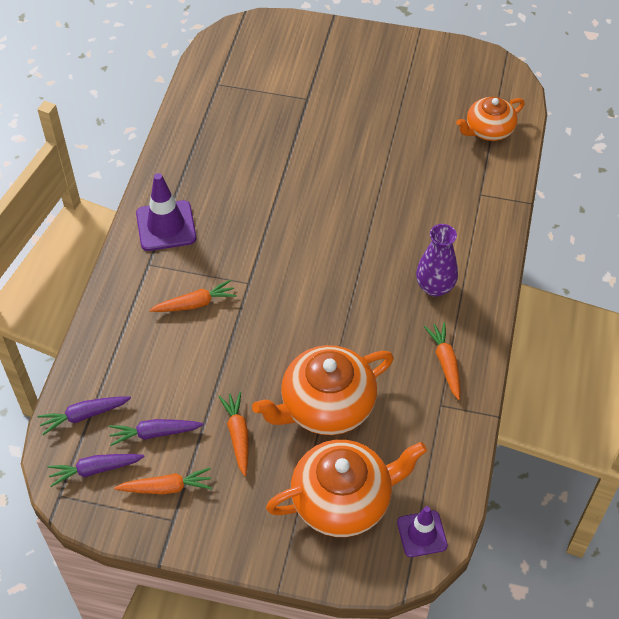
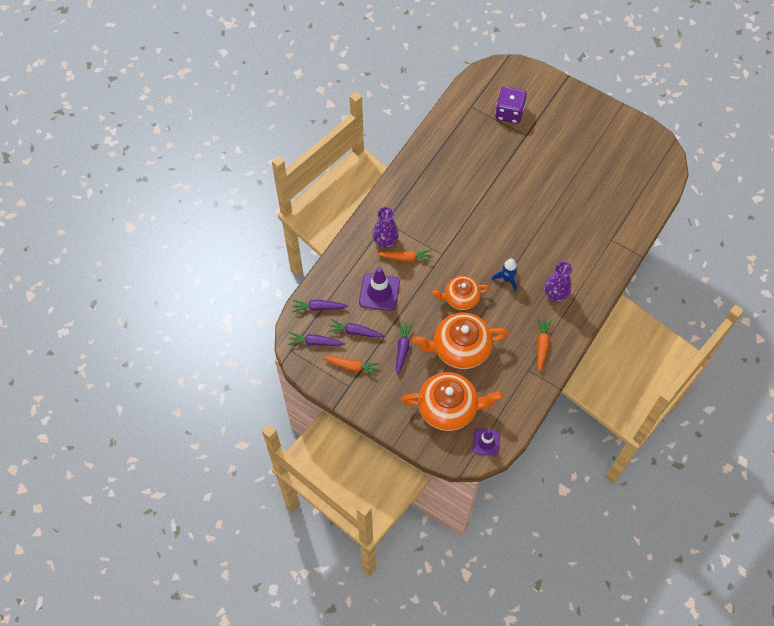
camera: 20 degrees right, 10 degrees up
(156, 289) = (385, 241): none -> purple vase
(166, 226) = (405, 200): purple traffic cone -> purple traffic cone (379, 292)
(238, 435) = (402, 349): orange carrot -> purple carrot
(273, 78) = (509, 112): none -> purple dice
(357, 288) = (507, 279): none -> blue rocket
(488, 130) = (636, 195): orange teapot -> orange teapot (460, 297)

